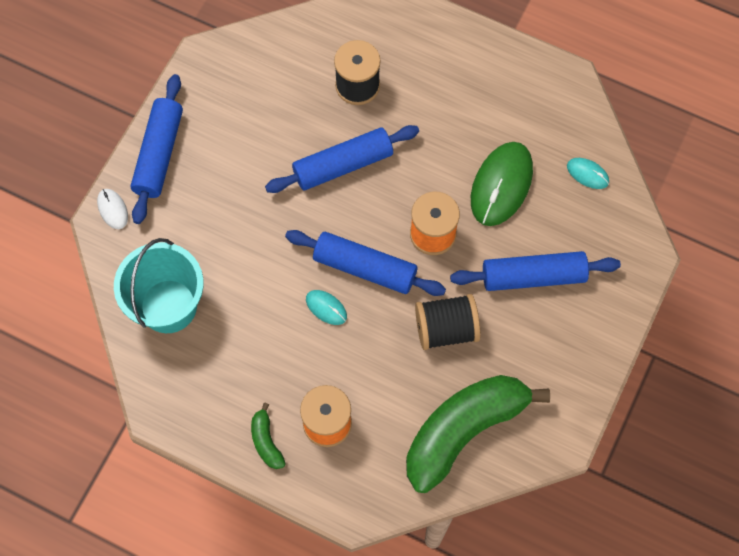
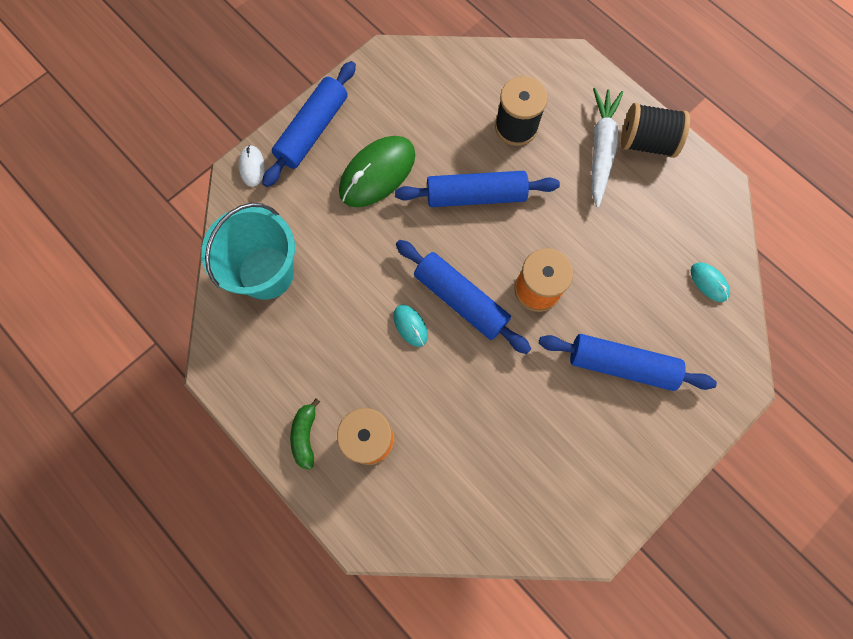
camera: 20 degrees right, 5 degrees up
(446, 81) = (600, 149): none -> white carrot
(446, 329) = (517, 387): black spool -> black spool (646, 142)
(463, 431) = (498, 496): green banana -> none
(501, 185) = (620, 265): green mouse -> green mouse (377, 173)

